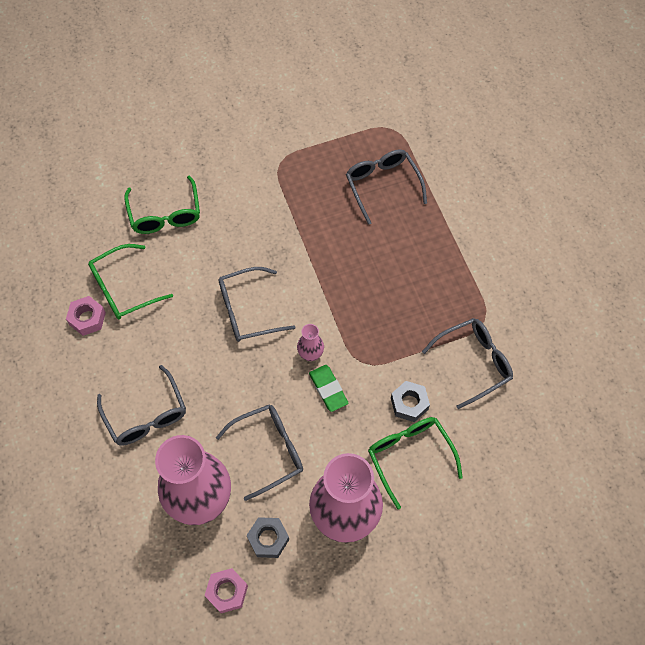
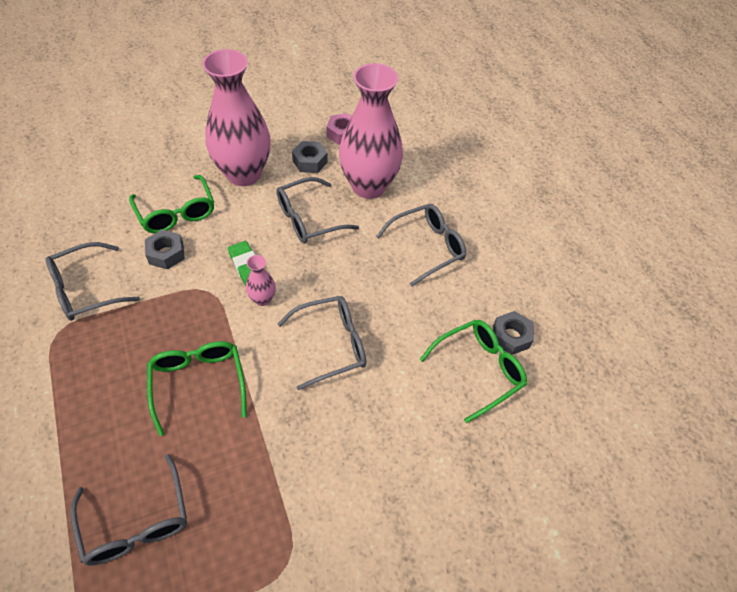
camera: 175 degrees right, 10 degrees down
(87, 318) = (511, 337): pink nut -> grey nut
(146, 415) = (427, 247): grey glasses -> grey glasses turned 90 degrees clockwise
(165, 214) = (446, 470): green glasses -> green glasses (198, 383)

